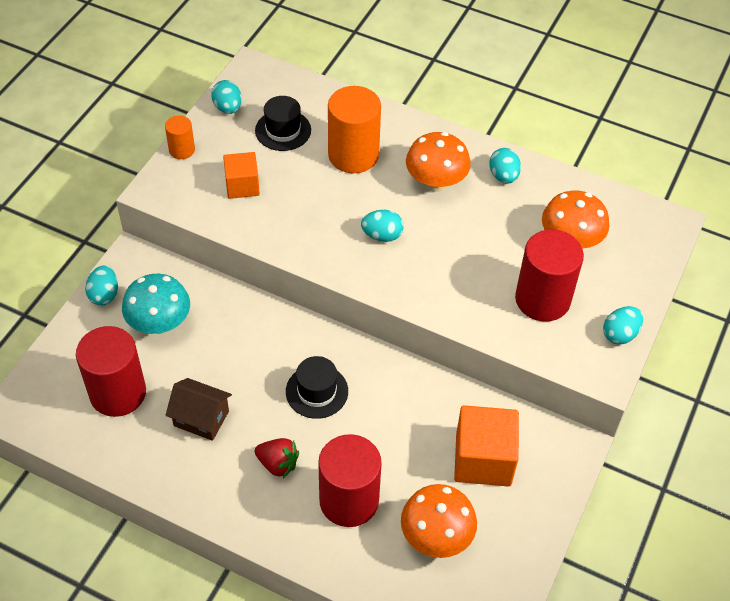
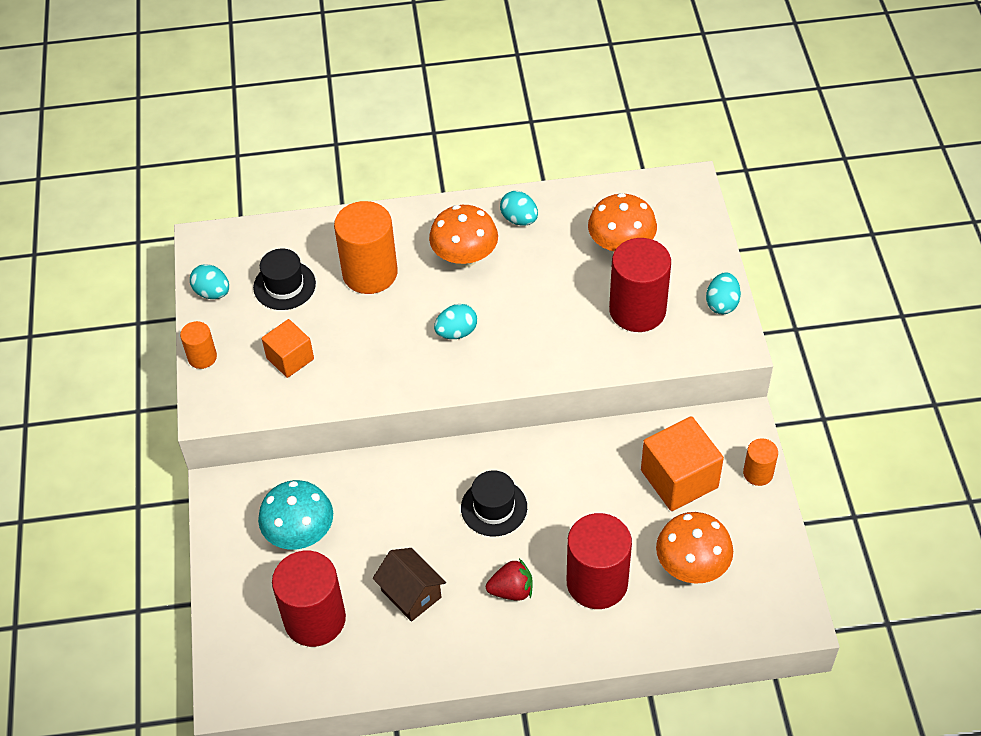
camera: 30 degrees left, 0 degrees up
(104, 295) = (223, 539): turquoise egg -> none
(201, 418) = (411, 594): brown house -> brown house turned 60 degrees clockwise
(554, 495) = (758, 473): none -> orange cylinder

